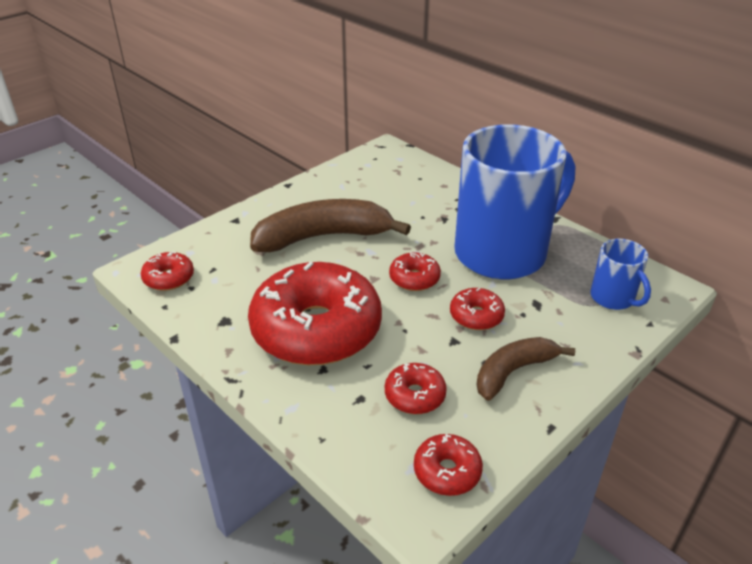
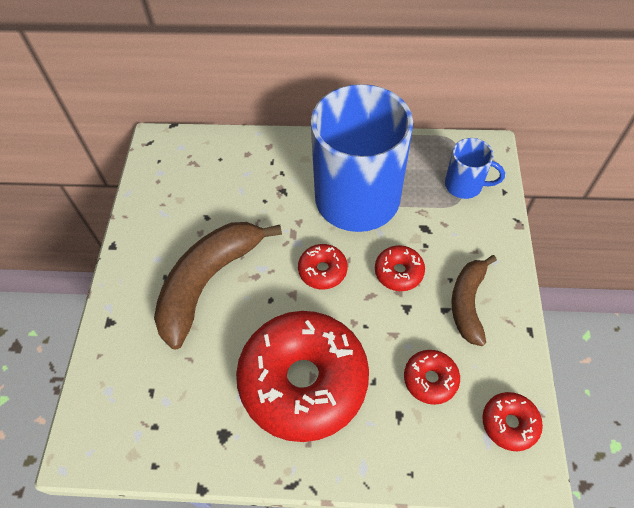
camera: 40 degrees left, 20 degrees up
(169, 278) = (122, 434): red donut -> none

